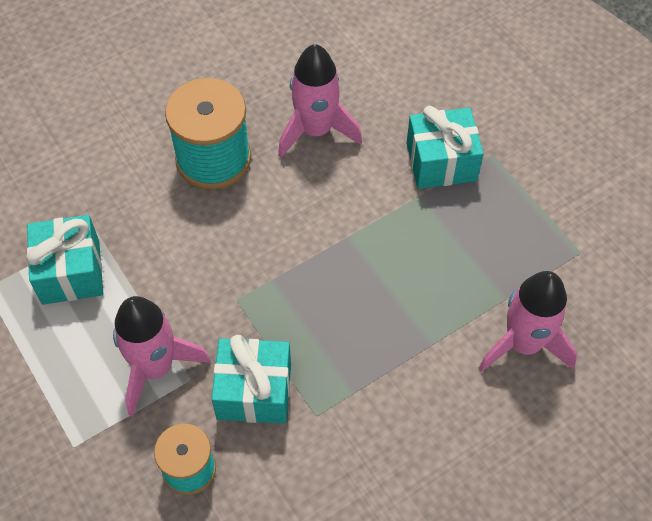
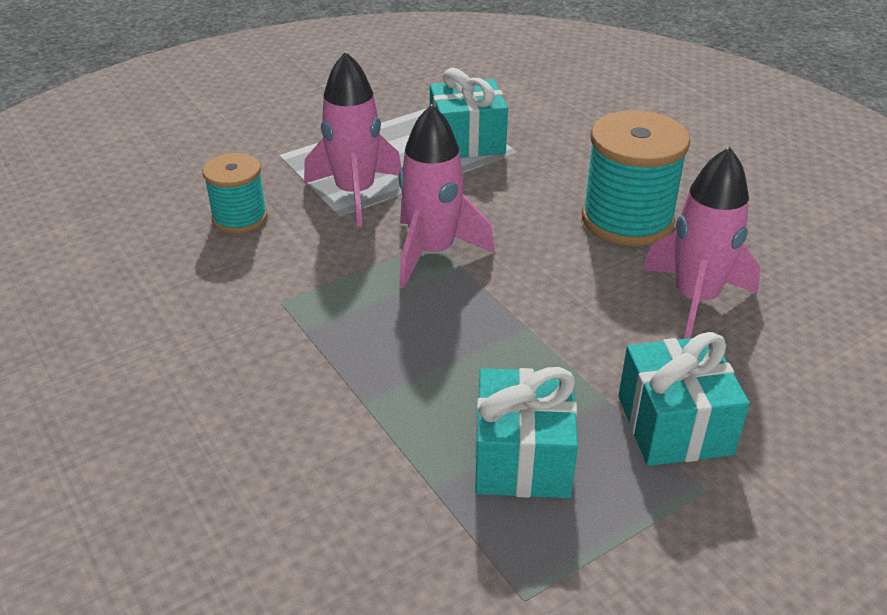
camera: 90 degrees right, 20 degrees down
(254, 391) = (318, 256): turquoise gift -> turquoise gift (522, 458)
(523, 343) = (355, 504): pink rocket -> pink rocket (433, 252)

